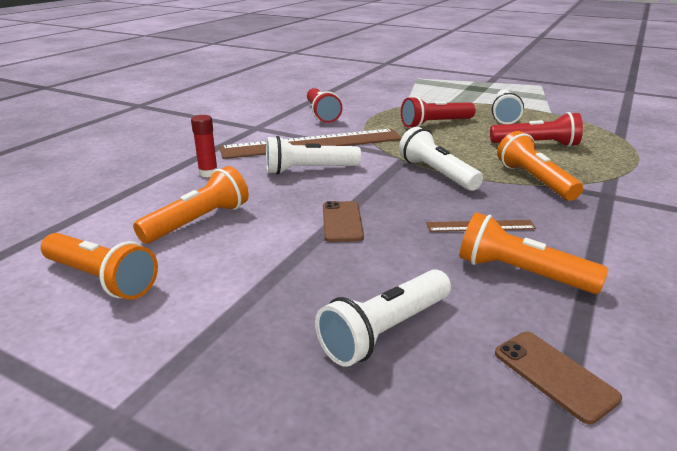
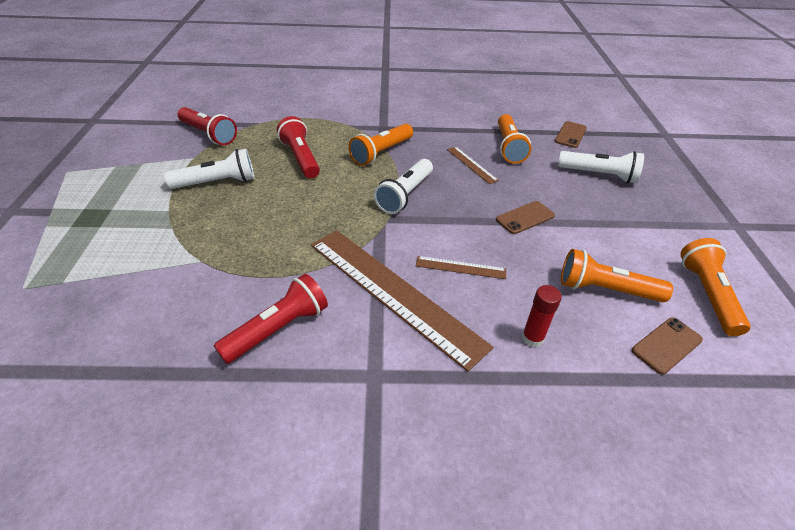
camera: 120 degrees left, 15 degrees up
(113, 221) = (666, 345): none -> brown phone
(309, 170) = (460, 267): white flashlight -> brown ruler
(435, 124) = (270, 221): red flashlight -> red flashlight (209, 134)

